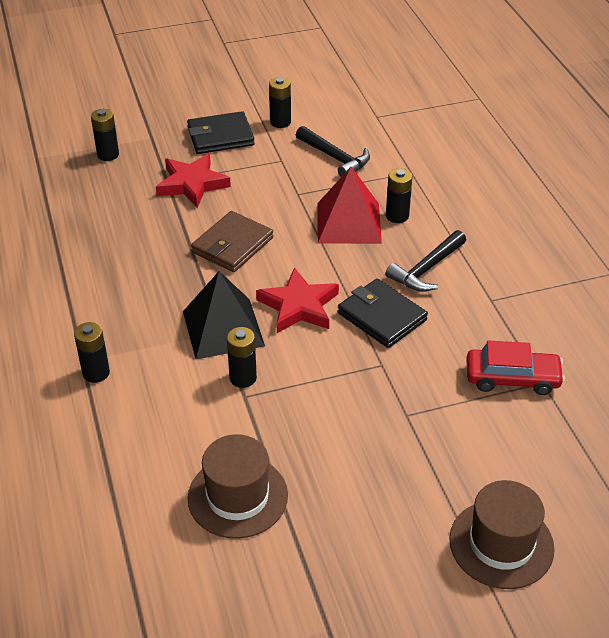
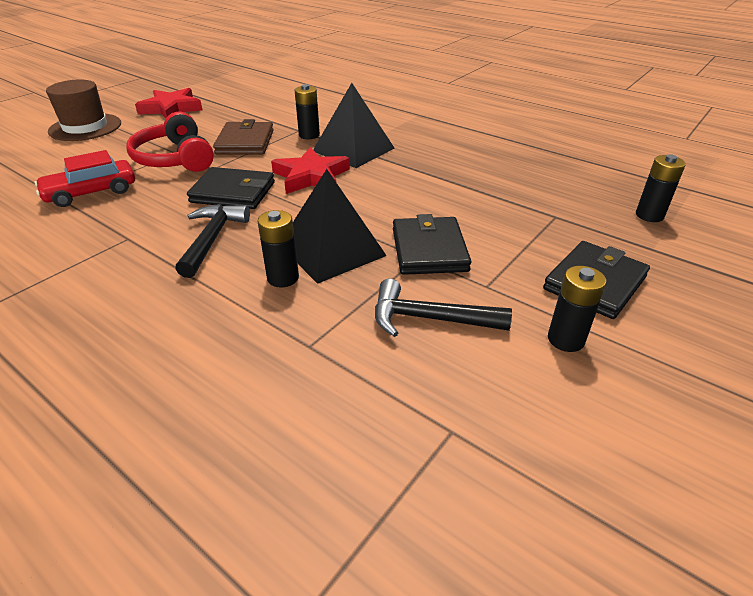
camera: 145 degrees right, 5 degrees down
(96, 373) = (402, 113): black battery -> none
(192, 184) = (530, 222): red star -> red star (171, 108)
(232, 245) = (418, 193): brown wallet -> brown wallet (245, 142)
(237, 496) = (260, 103): brown hat -> none
(285, 195) = (429, 250): none -> black wallet
(348, 223) = (331, 249): red pyramid -> black pyramid
(411, 401) = (175, 158): none -> red headphones

